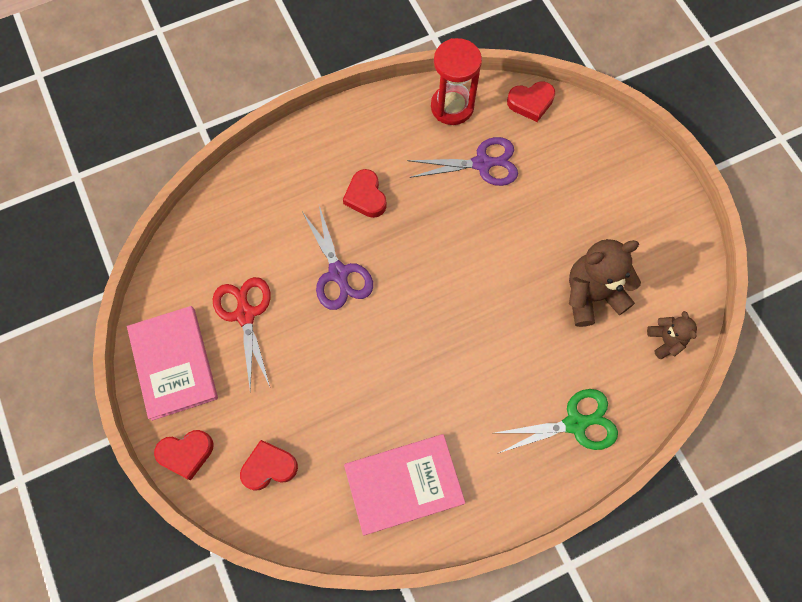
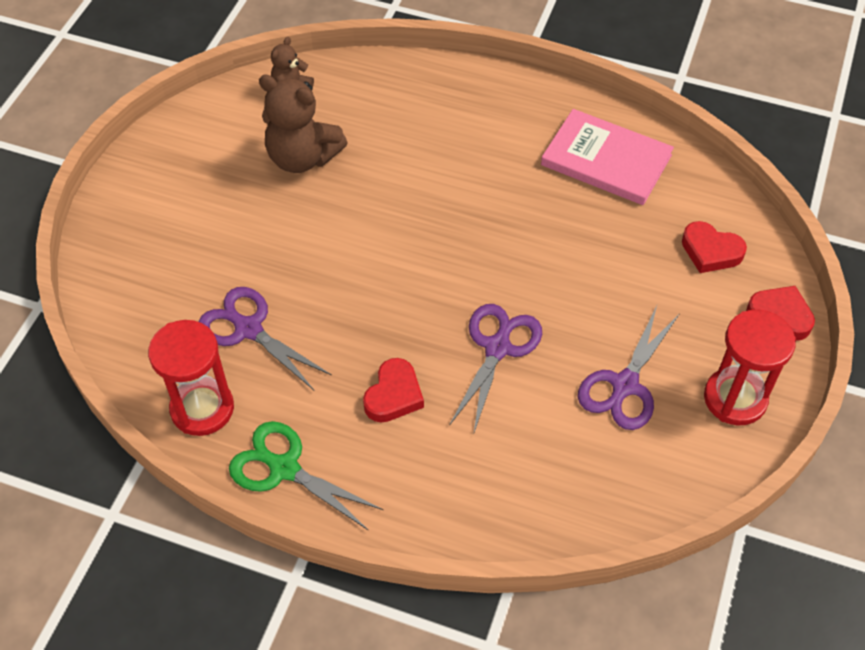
camera: 135 degrees left, 15 degrees down
(173, 363) = (735, 398): pink book -> red hourglass
(245, 314) = (624, 385): red scissors -> purple scissors
(531, 103) = (126, 344): red heart -> none
(575, 423) = (428, 97): green scissors -> green scissors (284, 468)

